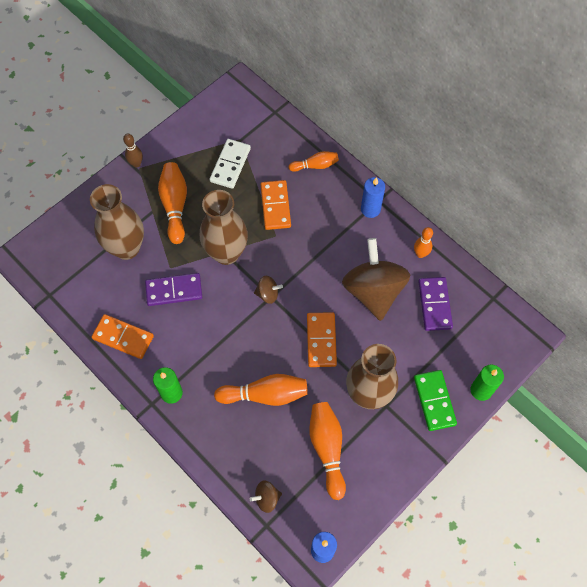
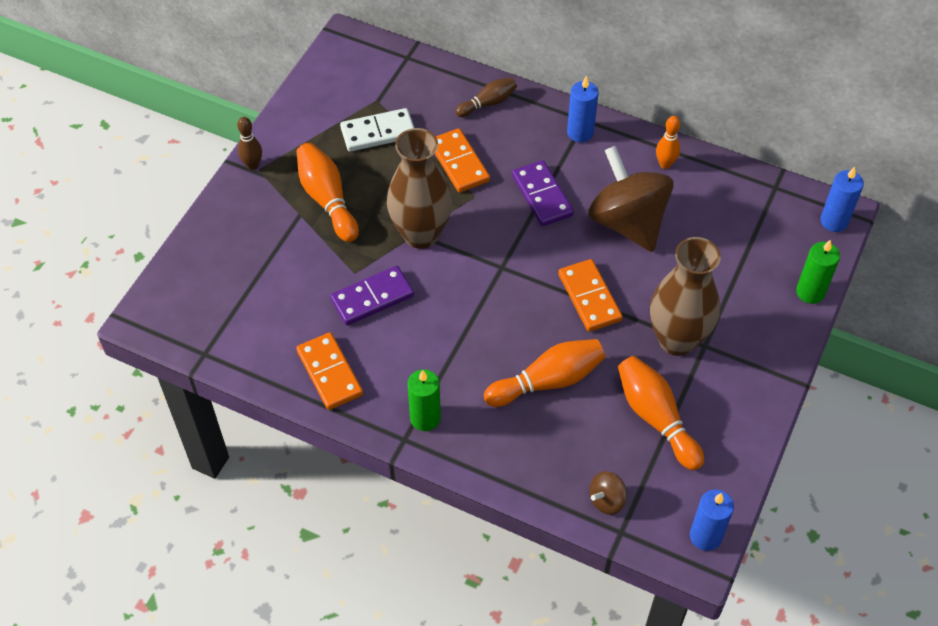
camera: 20 degrees left, 10 degrees down
(123, 337) = (330, 373): orange domino -> orange domino turned 60 degrees clockwise
(126, 248) = (285, 267): brown vase -> none
(230, 165) = (378, 132): white domino -> white domino turned 75 degrees clockwise
(268, 294) = (496, 265): brown spinning top -> none
(315, 165) = (488, 103): orange bowling pin -> brown bowling pin
(434, 401) = (760, 321): green domino -> none
(435, 305) = (709, 215): purple domino -> purple domino (542, 195)
(524, 340) = (834, 221): none -> blue candle

